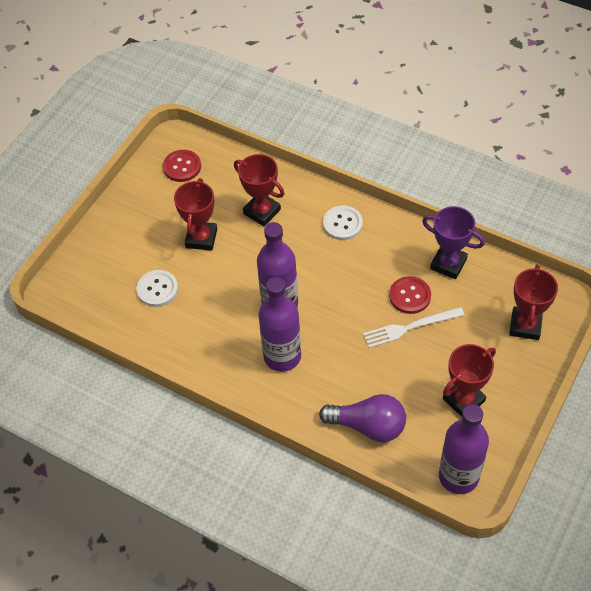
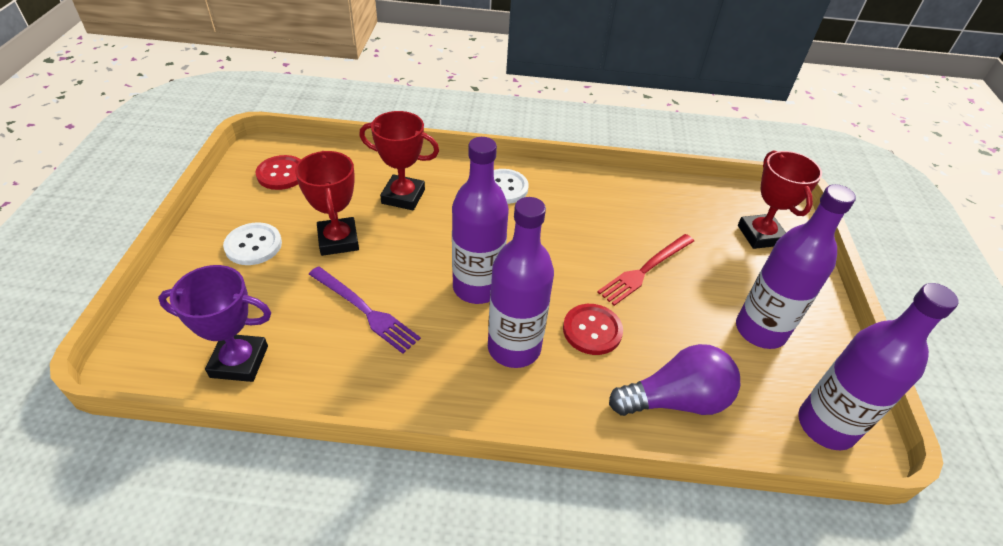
camera: 30 degrees left, 10 degrees down
(157, 289) = (300, 314): white button -> white button (253, 245)
(198, 299) = (365, 310): none -> purple fork
(410, 296) = (623, 238): red button -> red button (592, 330)
(410, 327) = (645, 270): white fork -> red fork
(448, 264) = (641, 198): purple trophy -> purple trophy (239, 361)
(463, 400) = (760, 330): red trophy -> purple bottle

